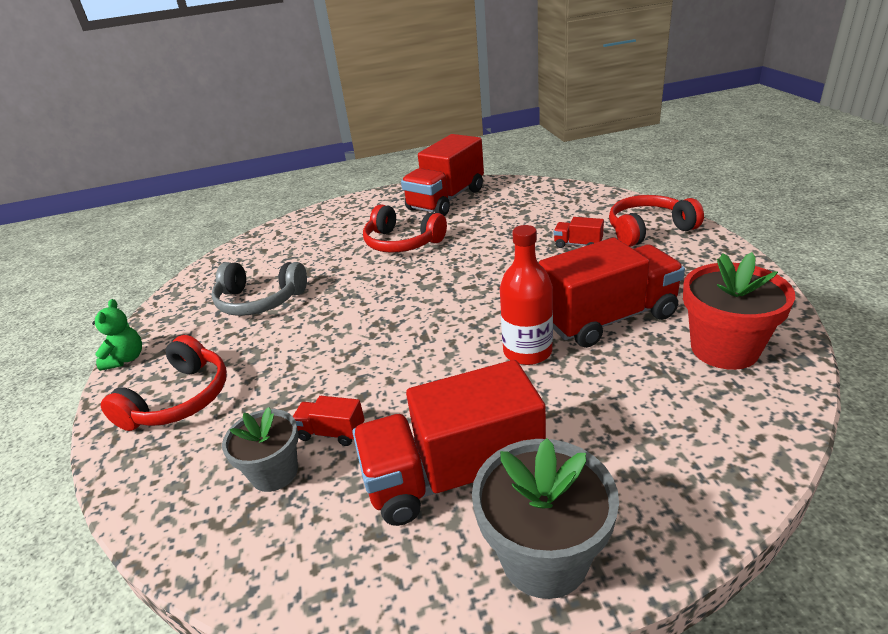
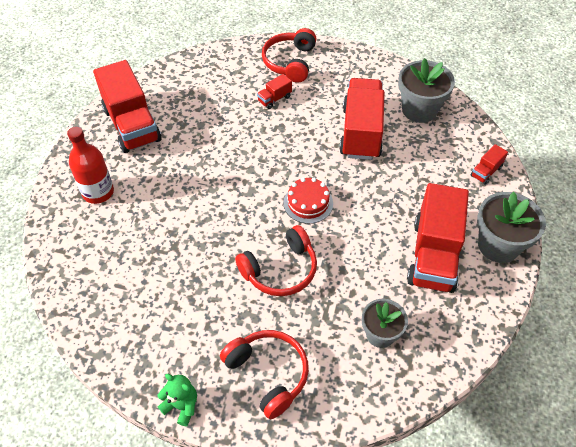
camera: 65 degrees left, 20 degrees up
(260, 300) = (174, 294): grey headphones -> none
(331, 432) = (365, 296): red truck -> red truck (486, 171)
(402, 242) = (174, 179): red headphones -> red headphones (280, 270)
(446, 327) = (308, 203): none -> red cake
(527, 351) = (362, 180): red bottle -> red bottle (98, 192)
(724, 349) = (419, 110): red flower pot -> grey flower pot

